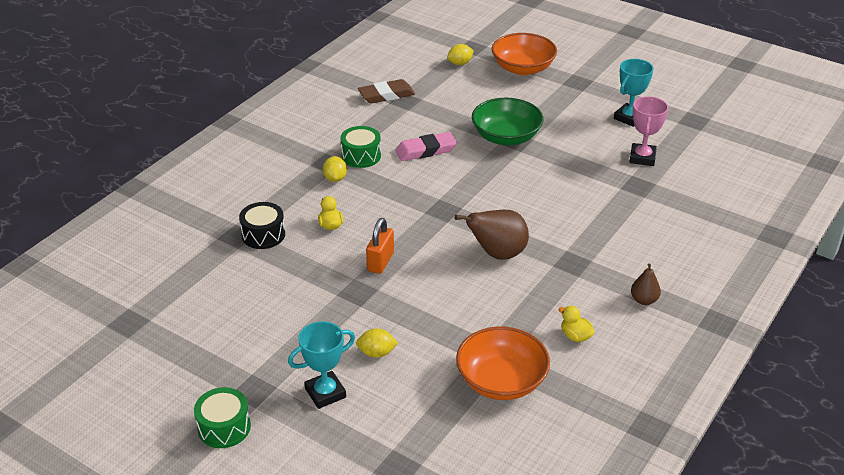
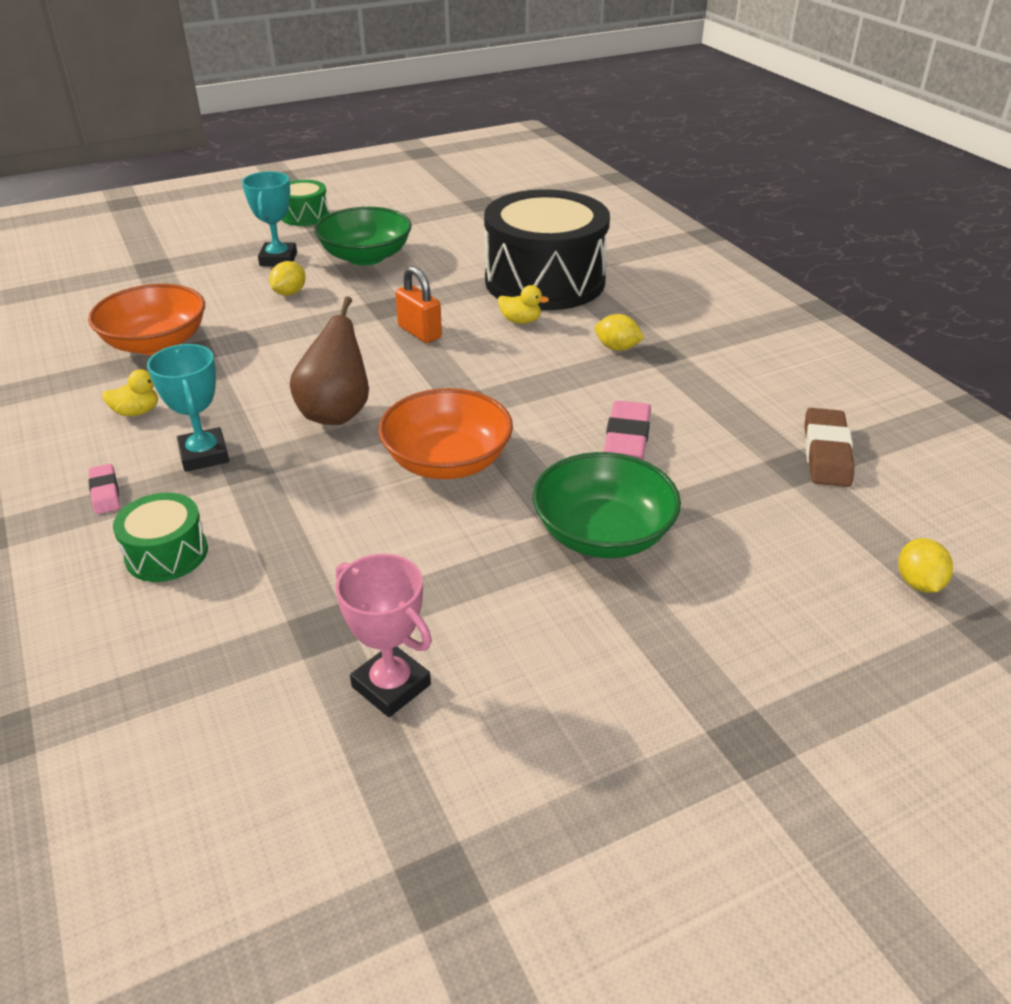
camera: 120 degrees right, 0 degrees up
(263, 235) = (545, 281): black drum -> black drum, size x2.23
(285, 342) = (366, 257): none -> green bowl
(361, 156) = (656, 380): green drum -> green drum (166, 553)
(523, 68) = (859, 673): orange bowl -> orange bowl (447, 461)
(629, 118) = (542, 751): turquoise trophy -> turquoise trophy (204, 455)
(644, 300) = (105, 492): brown pear -> pink eraser

